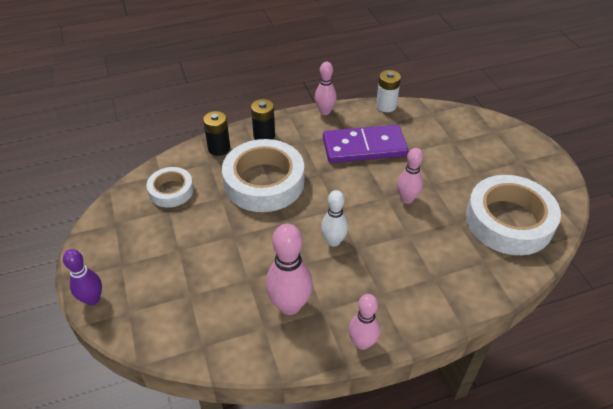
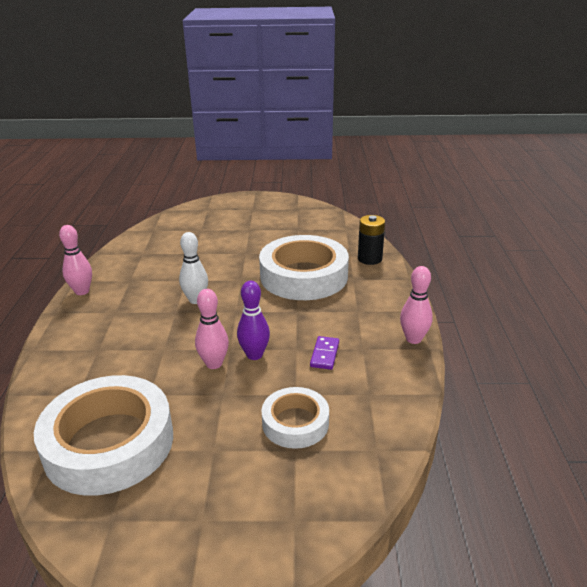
camera: 110 degrees right, 15 degrees down
(92, 299) = (229, 199): purple bowling pin -> purple bowling pin (254, 355)
(171, 191) = (320, 231): white tape -> white tape (295, 423)
(264, 136) = (379, 287): black battery -> none
(289, 305) = (150, 266): pink bowling pin -> none
(364, 147) = (324, 354): purple domino -> purple domino, size x0.41
(386, 106) = (410, 401): white battery -> none

